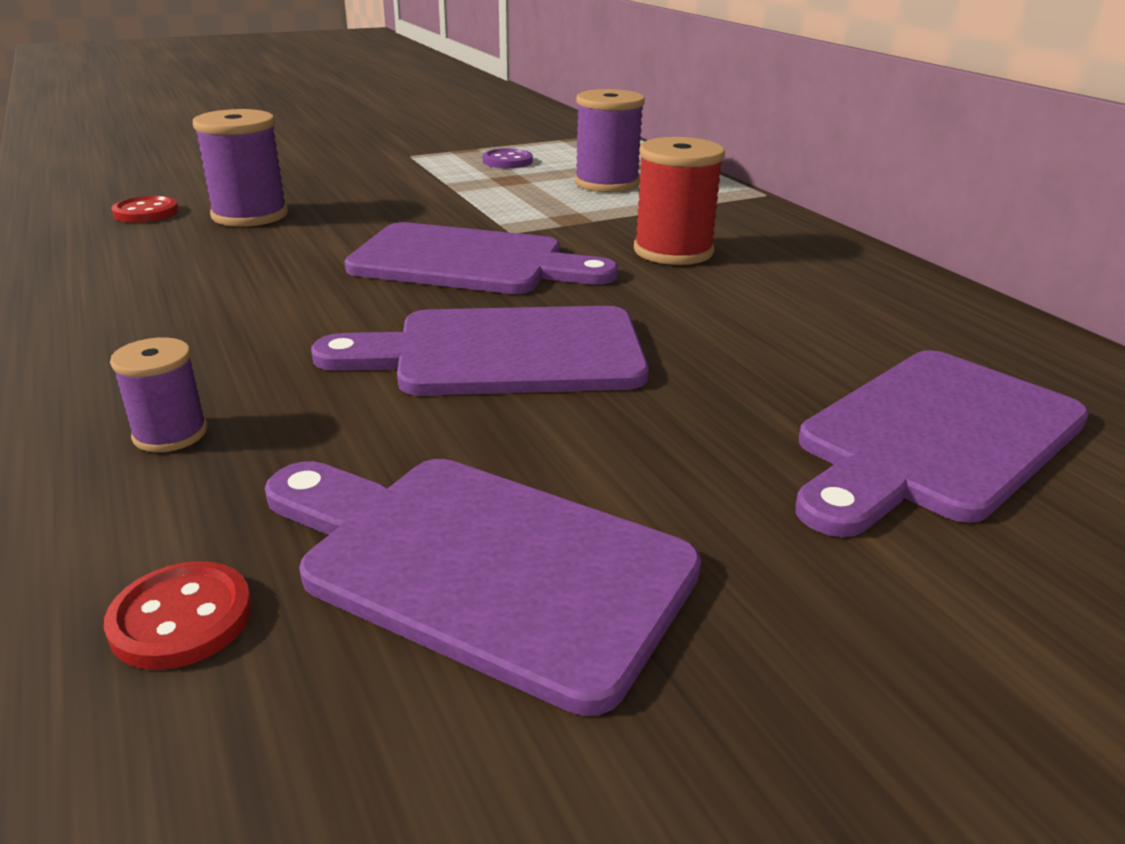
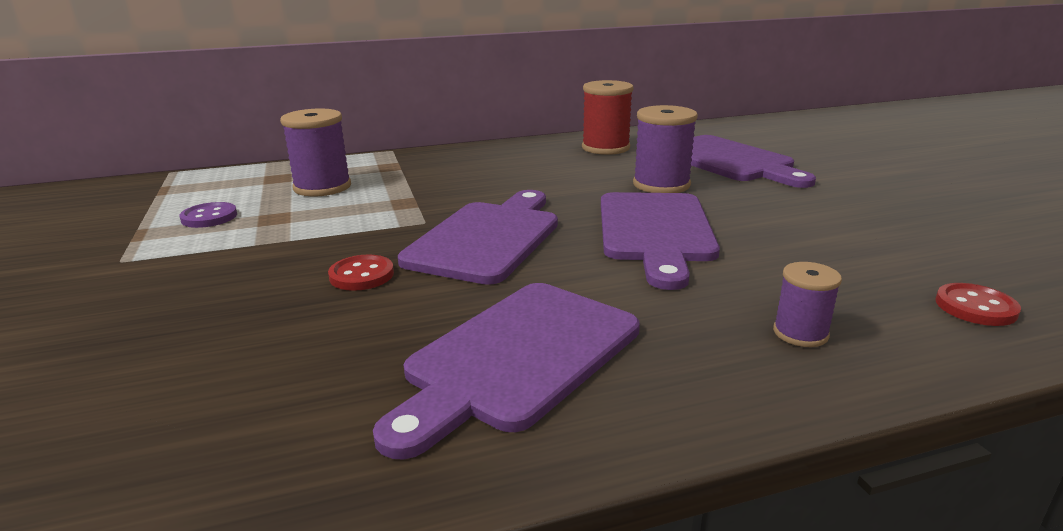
camera: 80 degrees left, 5 degrees down
(146, 212) = (196, 432): red button -> red button (361, 275)
(250, 215) = (279, 346): purple spool -> purple spool (661, 185)
(480, 565) = (879, 242): purple cutting board -> purple cutting board (517, 358)
(673, 251) = (492, 181): red spool -> red spool (605, 148)

